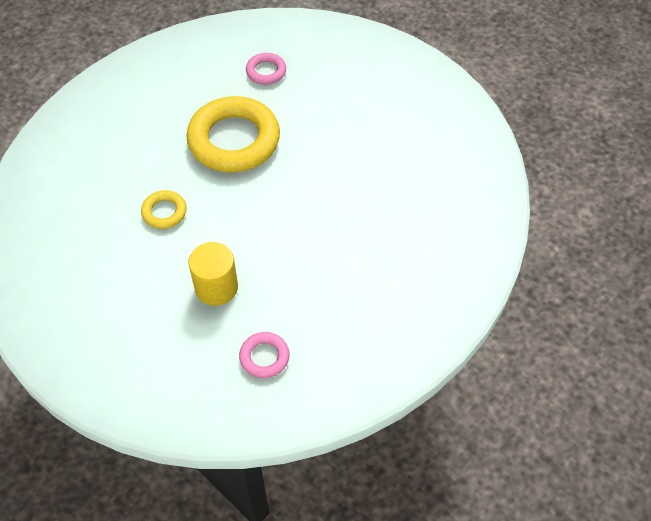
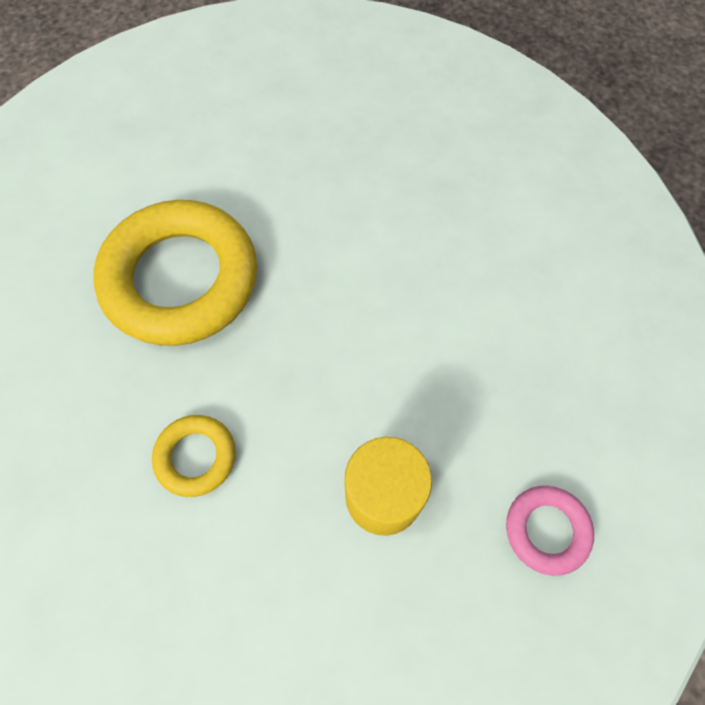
camera: 45 degrees left, 10 degrees up
(266, 71) = (123, 160): pink ring -> none

